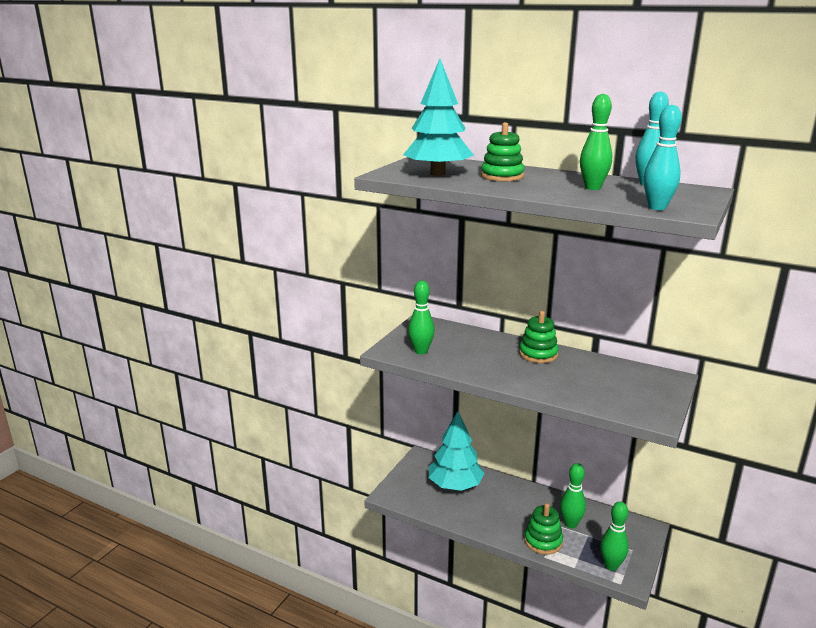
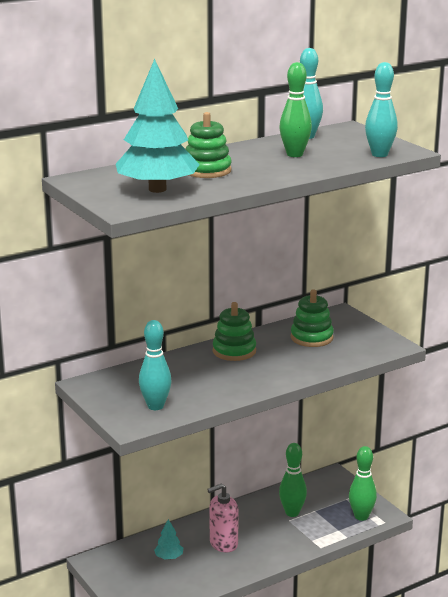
camera: 60 degrees left, 0 degrees up
(421, 351) = (155, 406): green bowling pin -> turquoise bowling pin
(455, 485) = (169, 557): turquoise tree -> turquoise tree, size x0.42
(495, 504) = (223, 543): none -> pink soap dispenser
(543, 541) = (300, 539): green stacking toy -> green stacking toy (311, 338)

